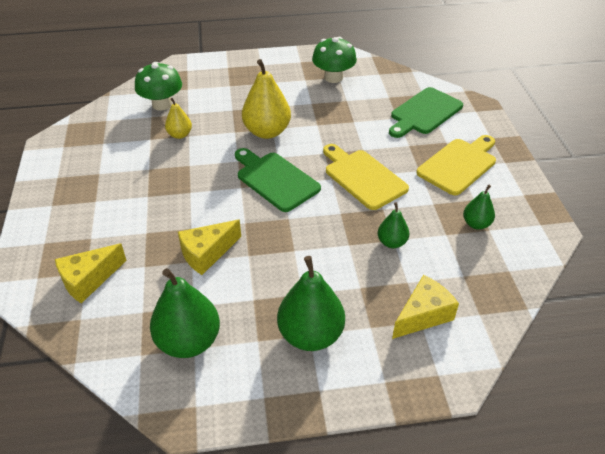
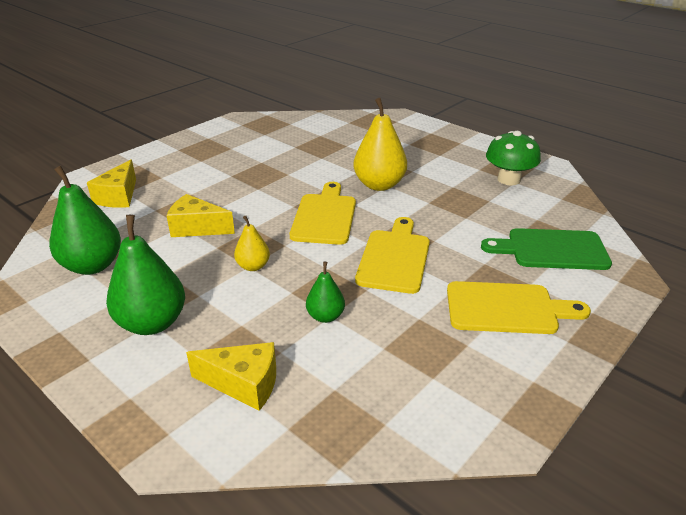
camera: 50 degrees right, 10 degrees down
(88, 280) = (119, 196): yellow cheese -> yellow cheese turned 90 degrees counterclockwise
(162, 104) = (340, 132): green mushroom -> none
(180, 135) = (316, 154): yellow pear -> yellow pear (253, 266)
(275, 180) = (324, 216): green cutting board -> yellow cutting board
(476, 224) = (429, 363): green pear -> none

